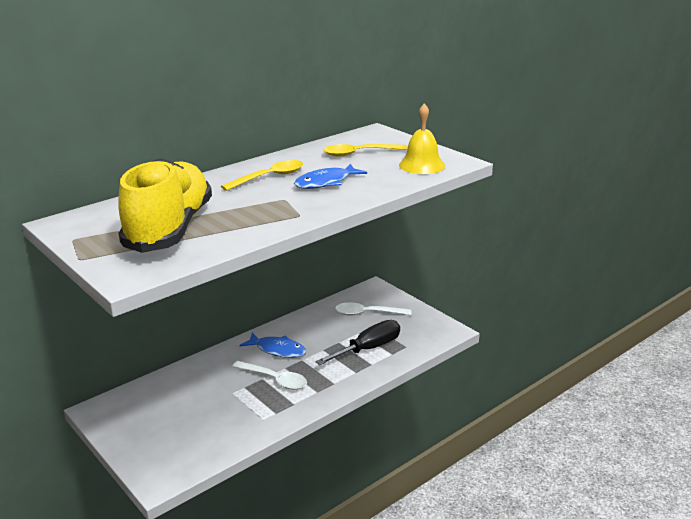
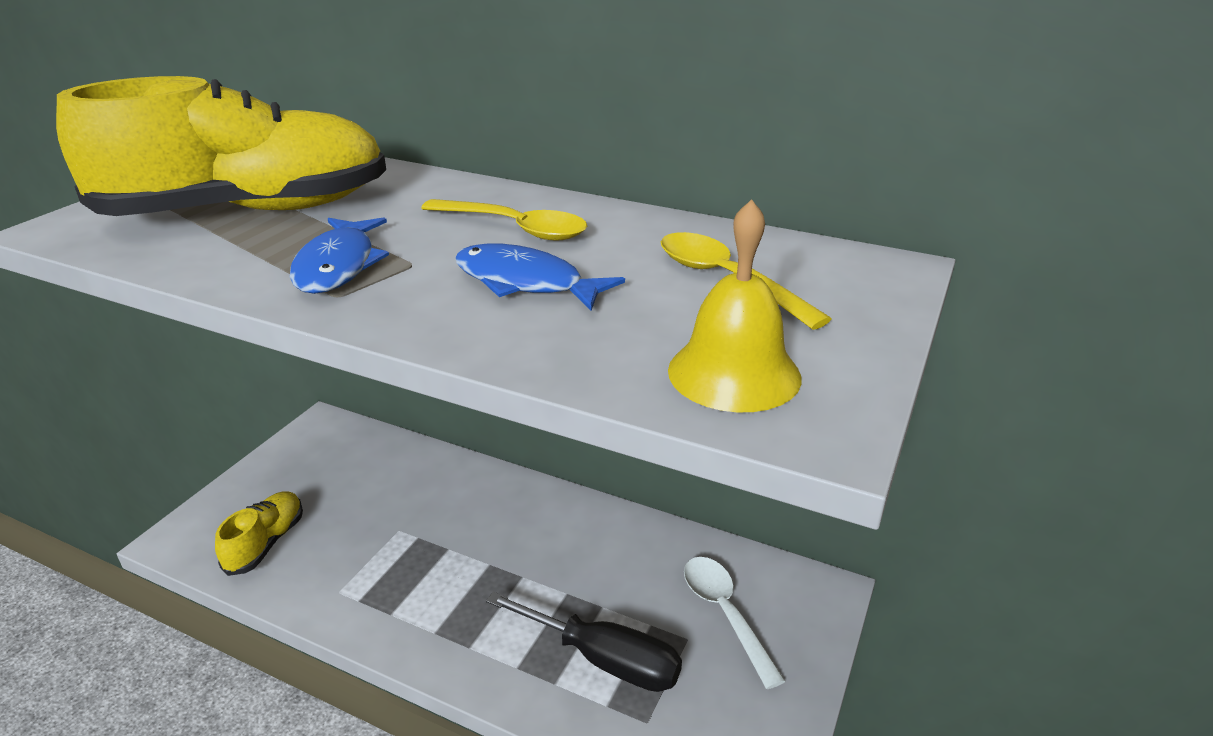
camera: 65 degrees right, 5 degrees up
(198, 443) = (266, 543): none -> yellow shoe
(275, 380) = (449, 564): white spoon -> none
(277, 350) = (535, 536): blue fish -> blue fish (338, 266)

